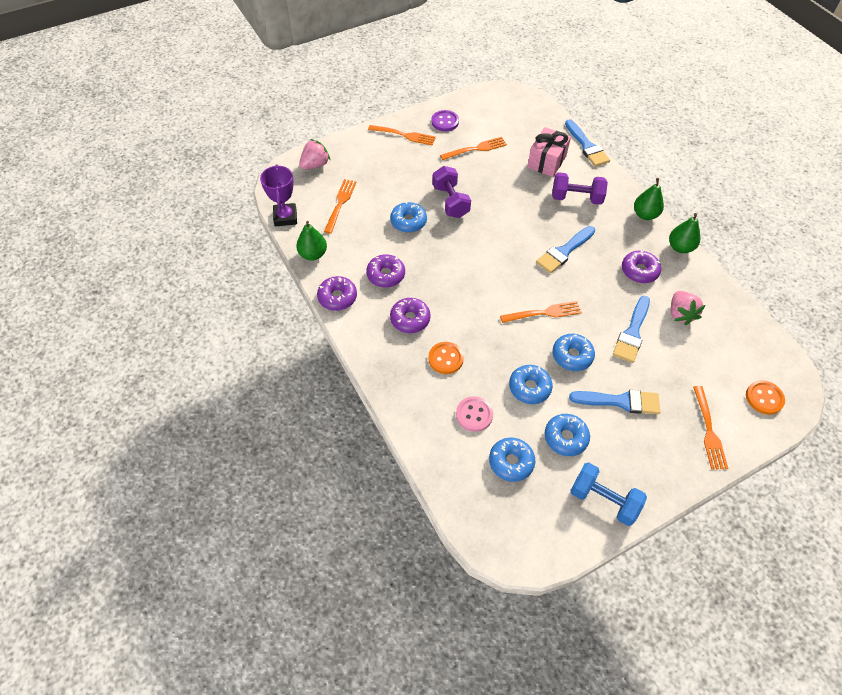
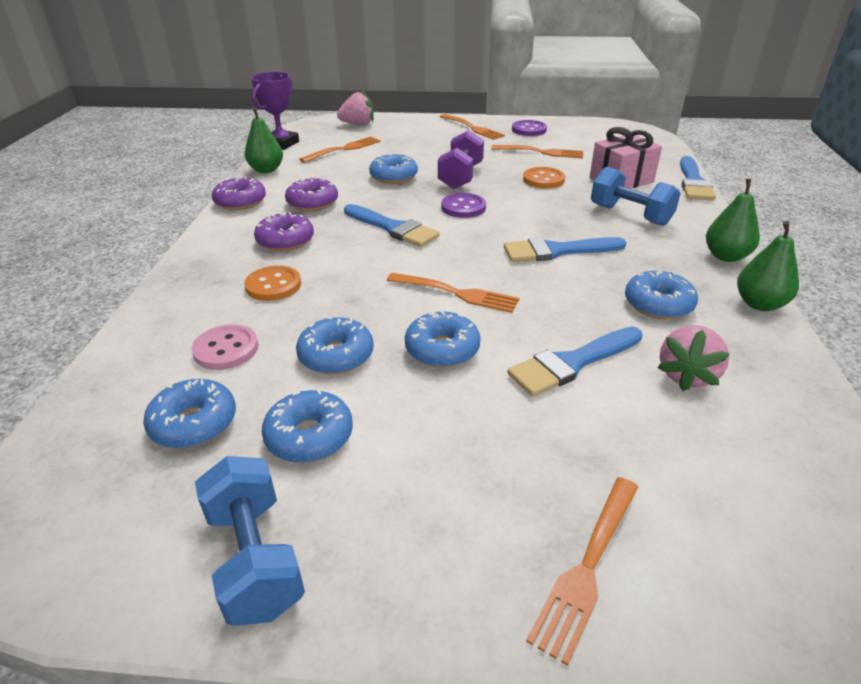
camera: 35 degrees right, 20 degrees down
(481, 235) = (463, 207): none -> purple button
(576, 198) = (630, 215): purple dumbbell -> blue dumbbell
(620, 401) = (455, 435): blue brush -> blue brush (393, 228)
(639, 271) = (658, 304): purple donut -> blue donut
(764, 398) = (778, 579): orange button -> orange button (543, 180)

